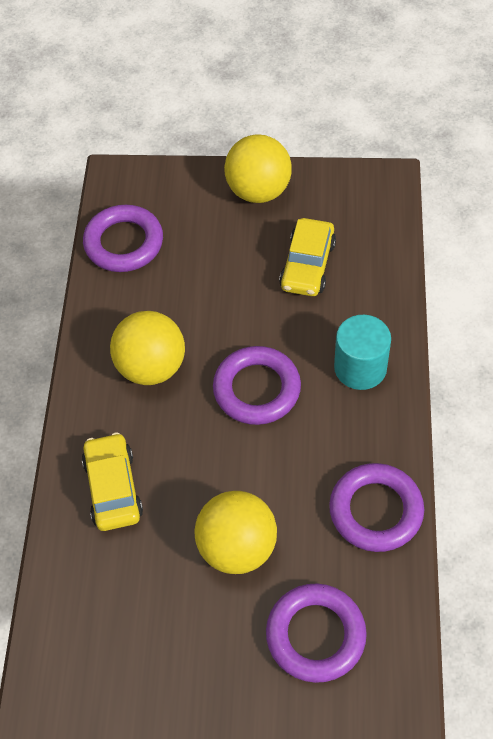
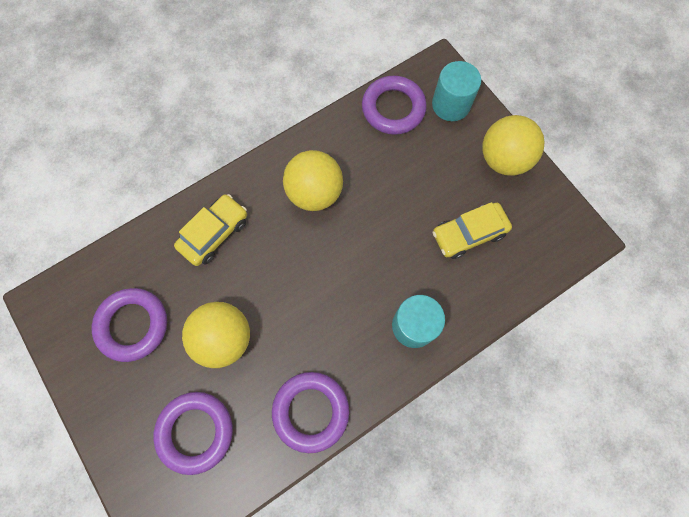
camera: 50 degrees right, 15 degrees up
(165, 194) = (451, 105): none -> turquoise cylinder
(257, 389) = (346, 269): purple ring -> purple ring (133, 325)

